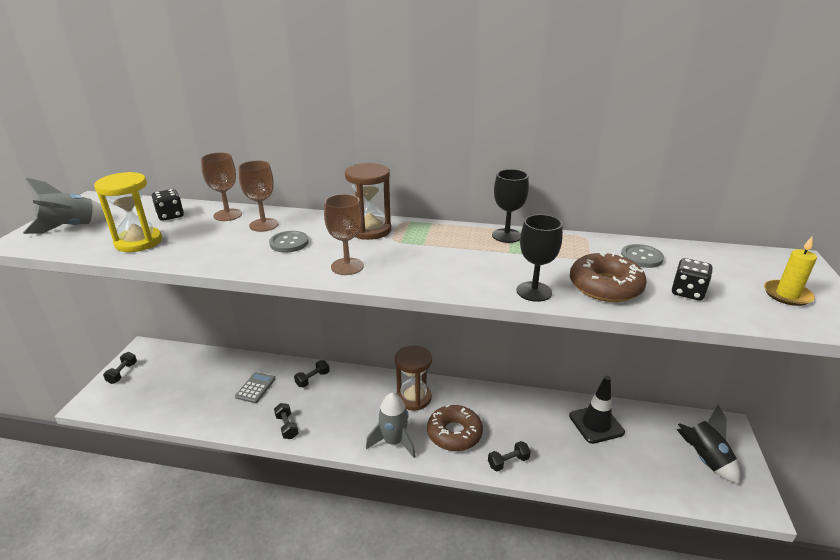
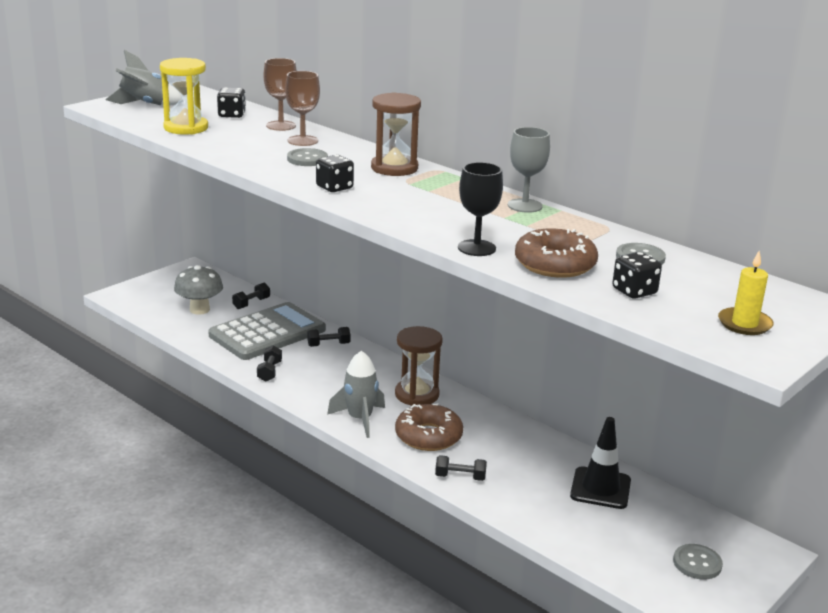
camera: 30 degrees right, 5 degrees down
(122, 373) = (159, 282): black dumbbell -> black dumbbell (251, 303)
(180, 388) = (199, 310): none -> grey mushroom
(255, 388) = (267, 333): grey calculator -> grey calculator, size x2.30
(347, 266) = (334, 187): brown goblet -> black dice
(506, 236) = (525, 206): black goblet -> grey goblet
(704, 459) = (697, 563): black rocket -> grey button

